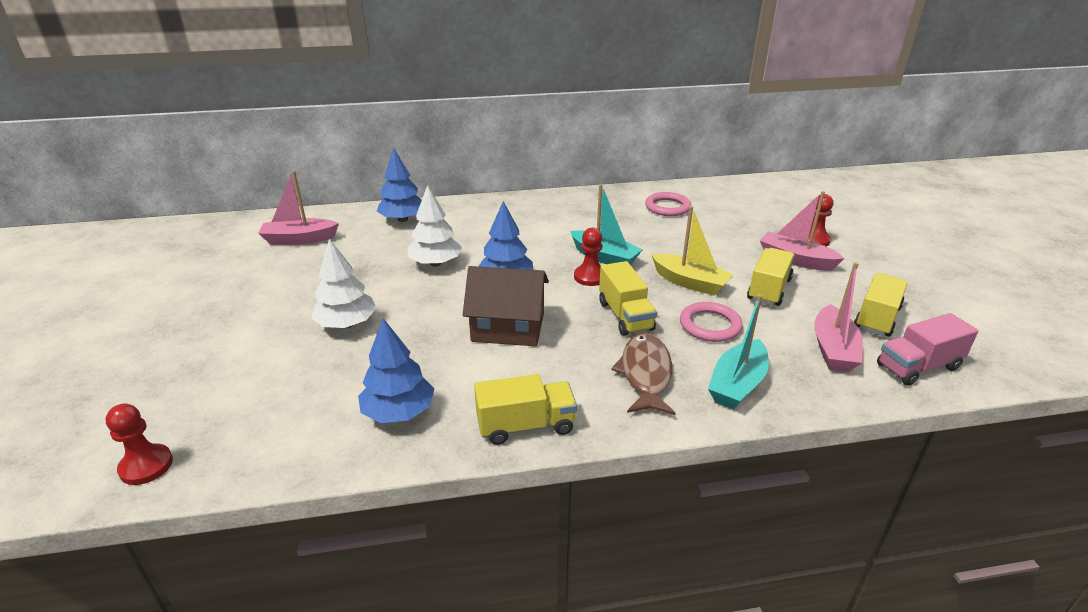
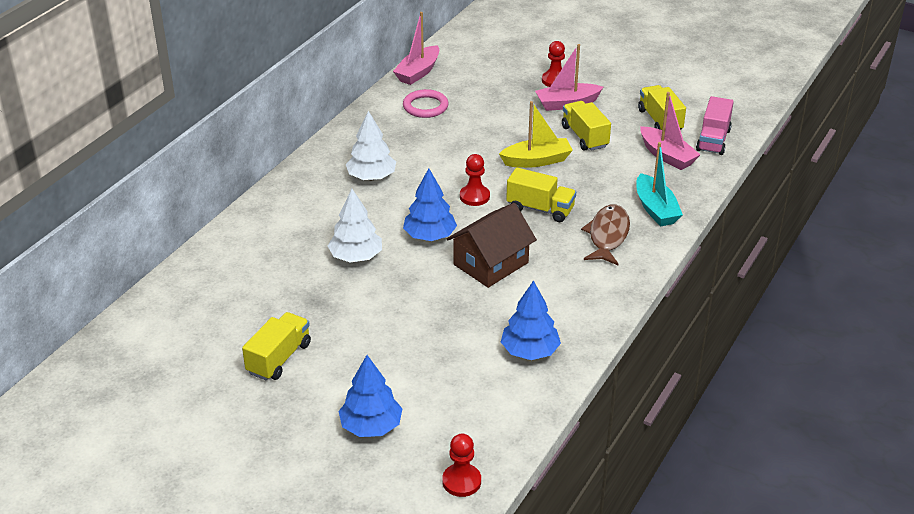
camera: 50 degrees left, 5 degrees up
(299, 239) = (206, 313): pink boat -> pink boat (418, 72)
(346, 324) = (391, 336): white tree -> white tree (371, 177)
(403, 219) = (251, 241): blue tree -> blue tree (371, 426)
(526, 426) = (601, 306): yellow truck -> yellow truck (279, 358)
(604, 257) = (457, 176): turquoise boat -> none
(645, 374) = (607, 236): brown fish -> brown fish turned 60 degrees clockwise
(710, 325) = (591, 183): pink ring -> none

